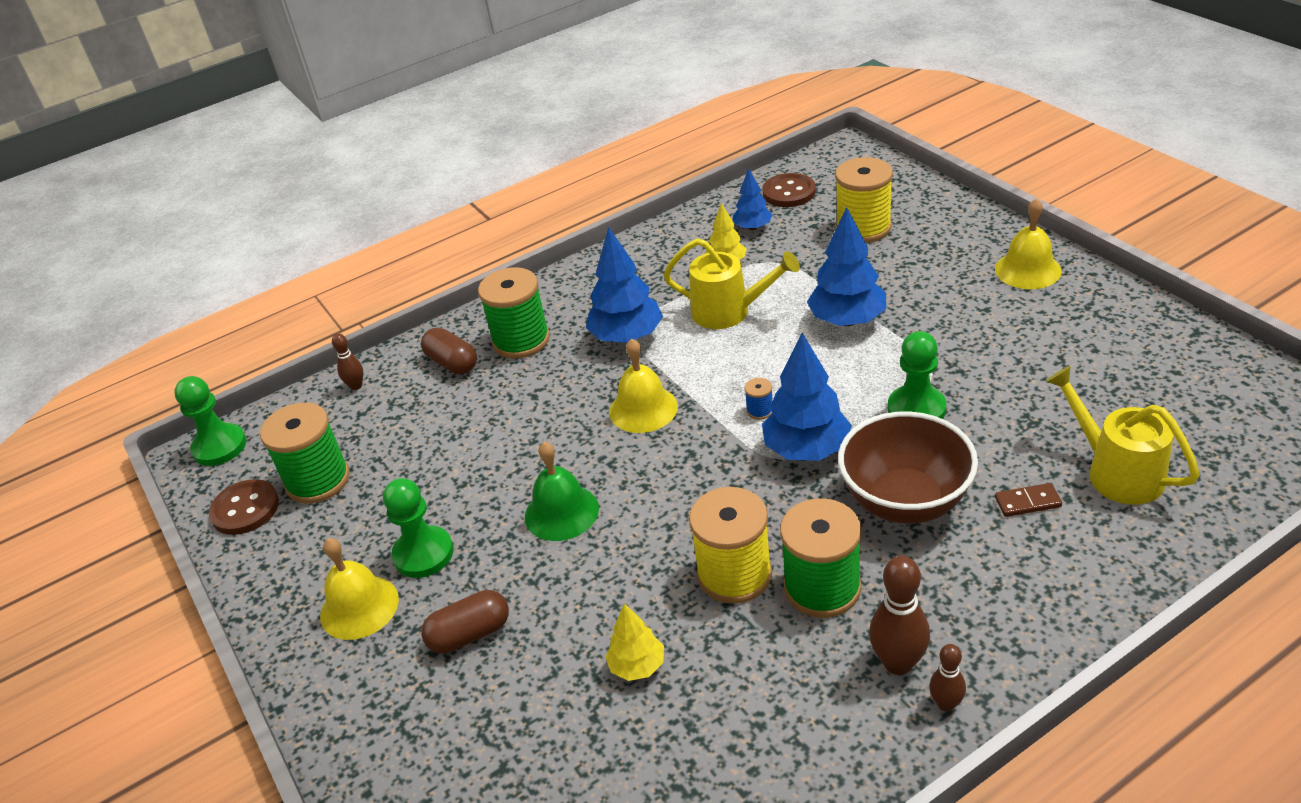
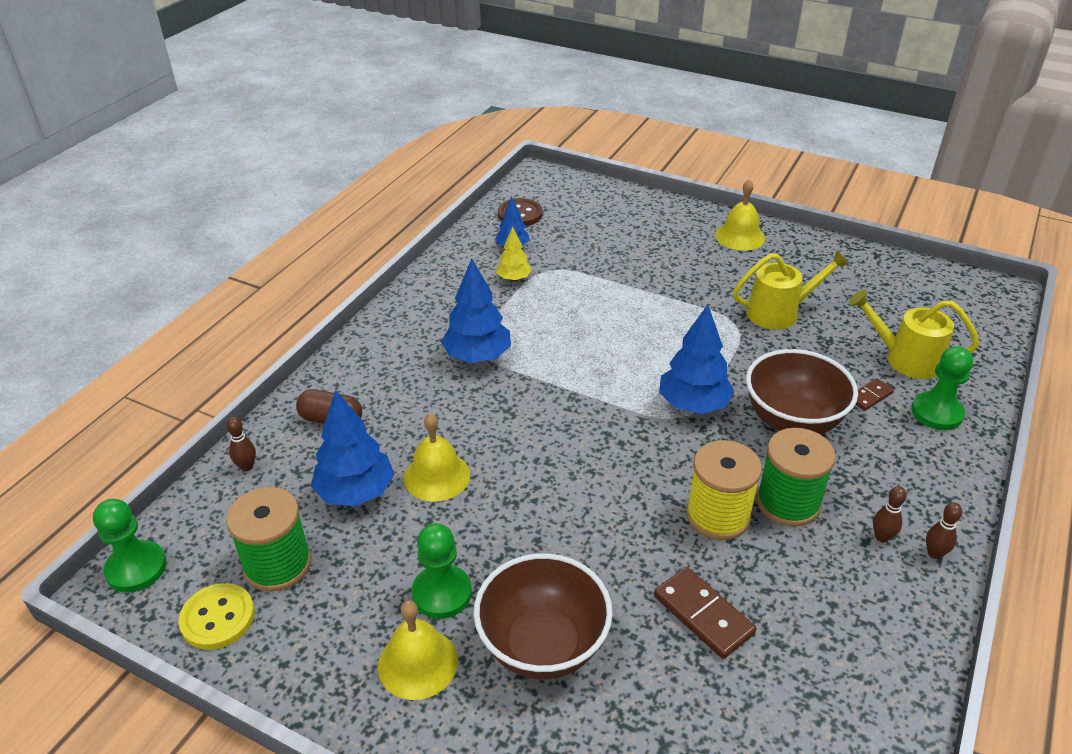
camera: 35 degrees left, 0 degrees up
(245, 509) = (218, 618): brown button -> yellow button
(470, 634) = (543, 645): brown capsule -> brown bowl
(521, 340) = (383, 383): green spool -> none
(561, 512) = (539, 515): green bell -> none
(637, 666) = (703, 614): yellow tree -> brown domino
(643, 409) = (539, 410): yellow bell -> yellow bell (437, 476)
(730, 312) = (548, 316): yellow watering can -> yellow watering can (780, 312)
(760, 410) = (634, 385): blue spool -> none
(847, 320) = (644, 301): blue tree -> blue tree (356, 492)
(863, 228) = (600, 230): yellow spool -> none
(898, 663) = (882, 537): brown bowling pin -> brown bowling pin, size x0.58
(916, 409) = (746, 353): green pawn -> green pawn (936, 412)

